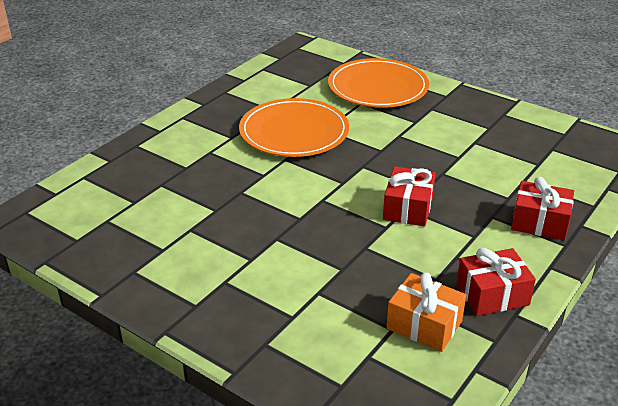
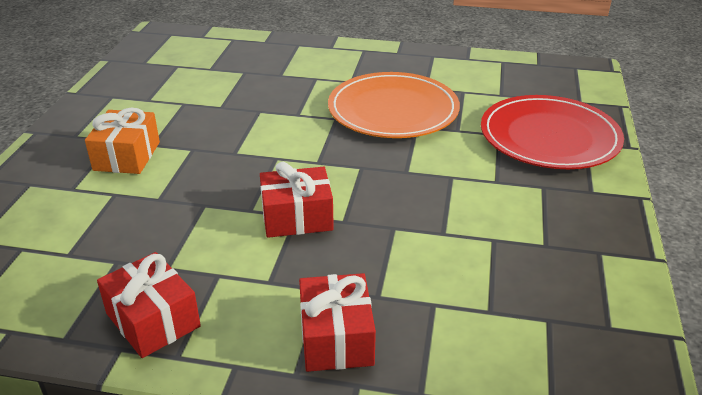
camera: 65 degrees right, 0 degrees up
(378, 87) = (549, 137): orange plate -> red plate
(424, 325) = (80, 276): orange gift -> orange gift (127, 156)

